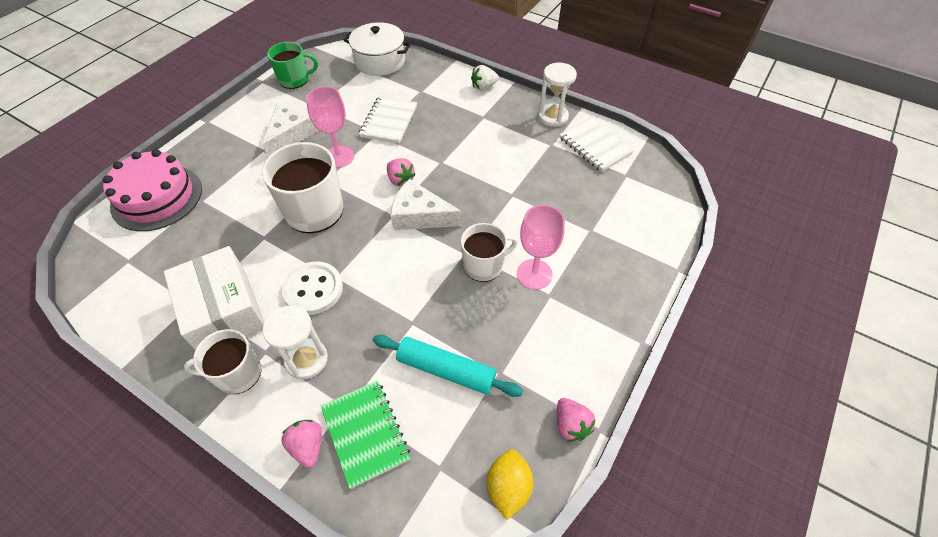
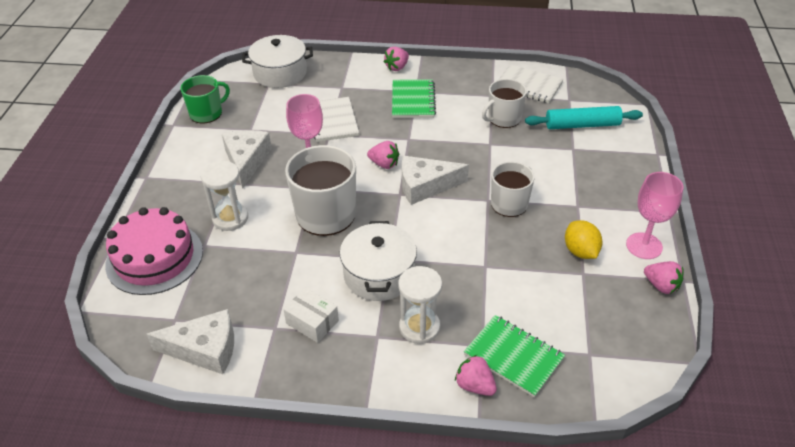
camera: 25 degrees left, 10 degrees down
(127, 299) = (205, 349): none -> white cheese
(224, 312) = (312, 322): white box -> white box, size x0.52
(237, 373) = (367, 362): white mug -> white mug (503, 118)
(313, 289) = (379, 274): white button -> white pot
(446, 370) = (540, 288): turquoise rolling pin -> turquoise rolling pin (582, 125)
(473, 125) = (413, 100): none -> green notebook
(484, 87) = (397, 67): white strawberry -> pink strawberry
(508, 487) = (649, 344): yellow lemon -> yellow lemon (580, 251)
(534, 274) = (554, 195): pink goblet -> pink goblet (644, 246)
(553, 117) = (476, 73): white hourglass -> white hourglass (230, 218)

